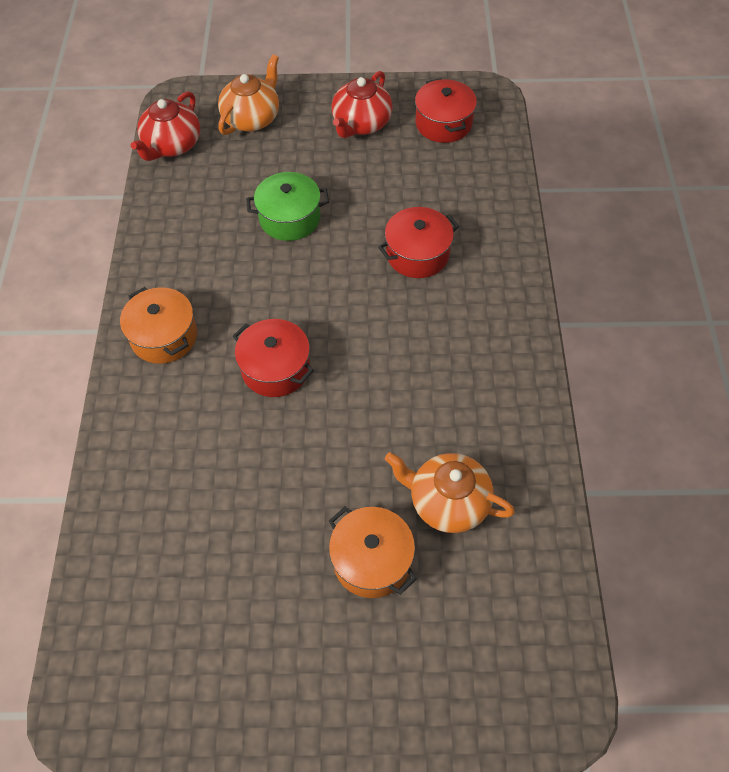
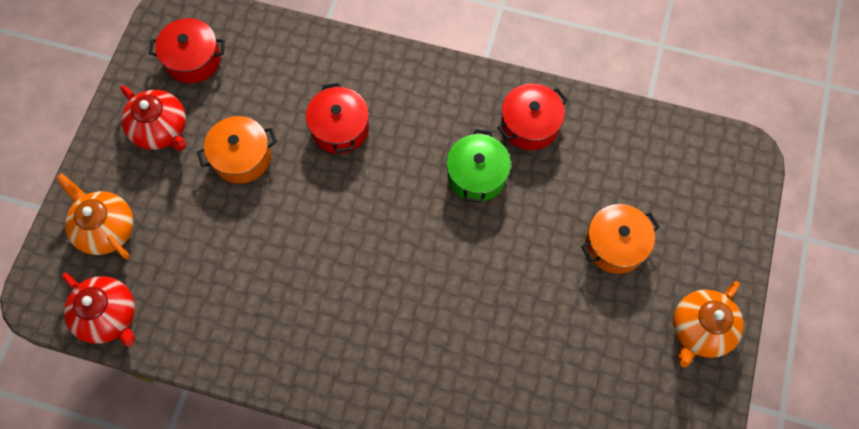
camera: 75 degrees left, 10 degrees up
(164, 336) = (355, 366): orange pot -> orange pot (242, 157)
(275, 368) = (422, 275): red pot -> red pot (529, 125)
(290, 218) = (256, 224): green pot -> green pot (477, 175)
(447, 502) = (581, 178): orange teapot -> orange teapot (700, 330)

